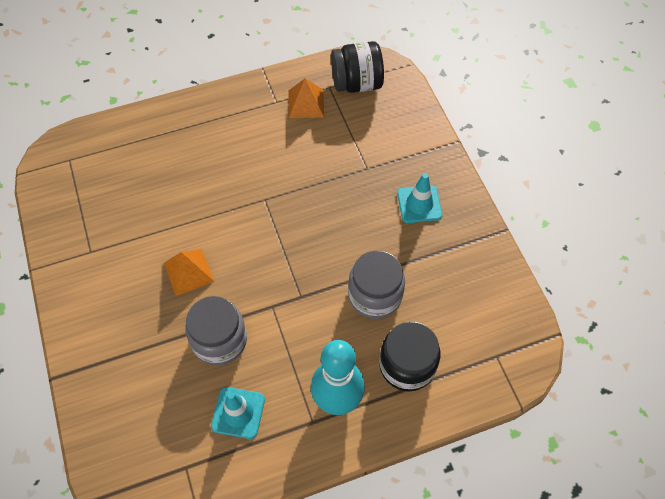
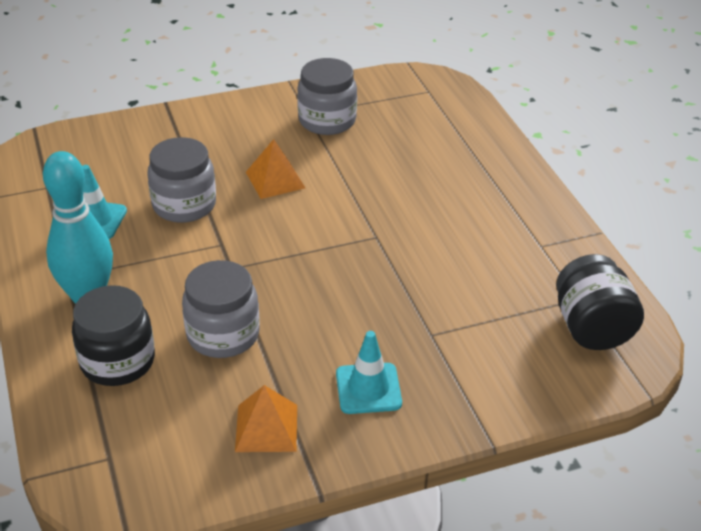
camera: 90 degrees right, 20 degrees down
(104, 235) = (327, 120): none -> grey jar
(306, 103) = (542, 274): orange pyramid -> orange pyramid (266, 428)

